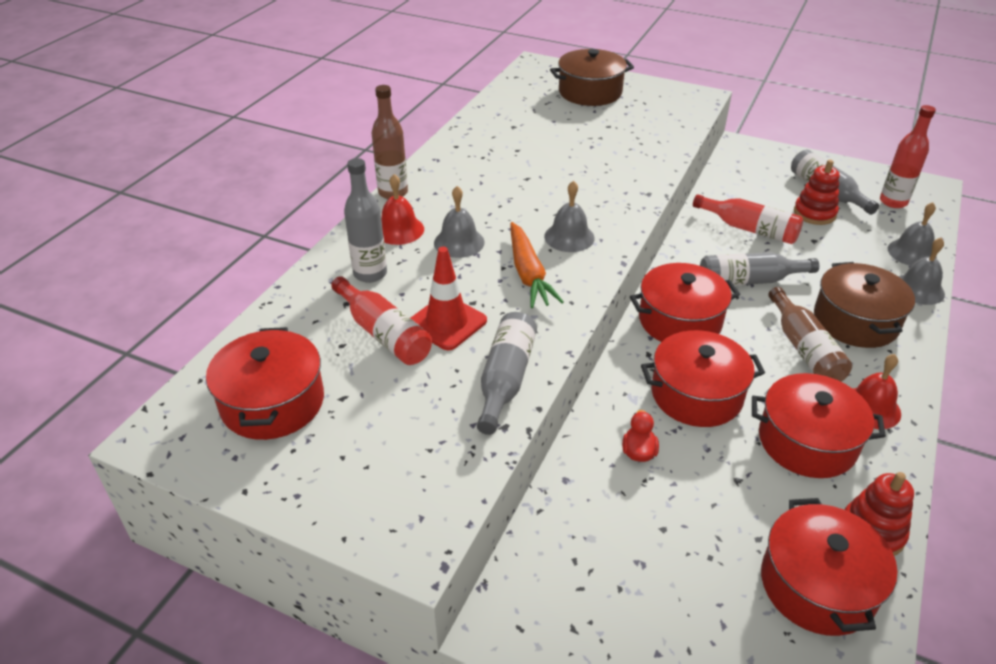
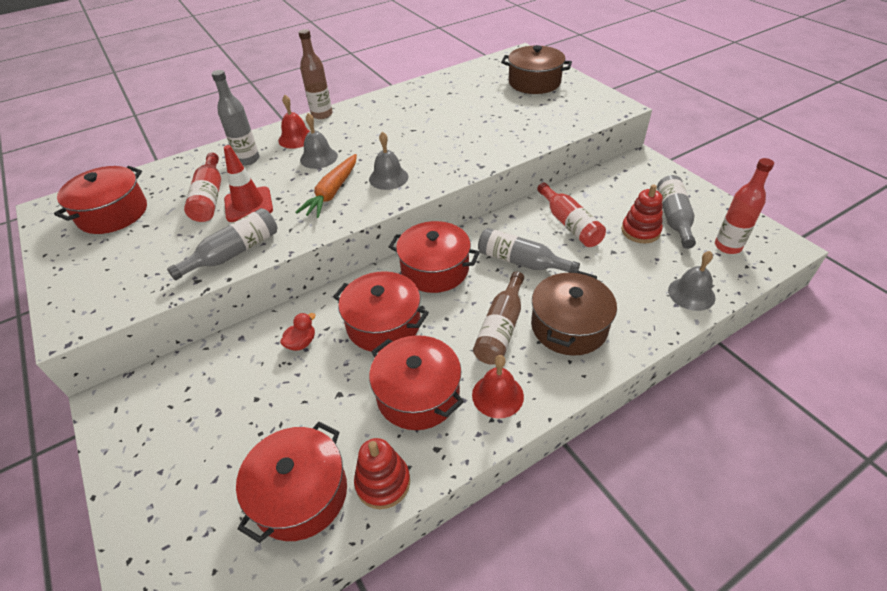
camera: 35 degrees right, 5 degrees up
(918, 289) = (659, 325): grey bell -> none

